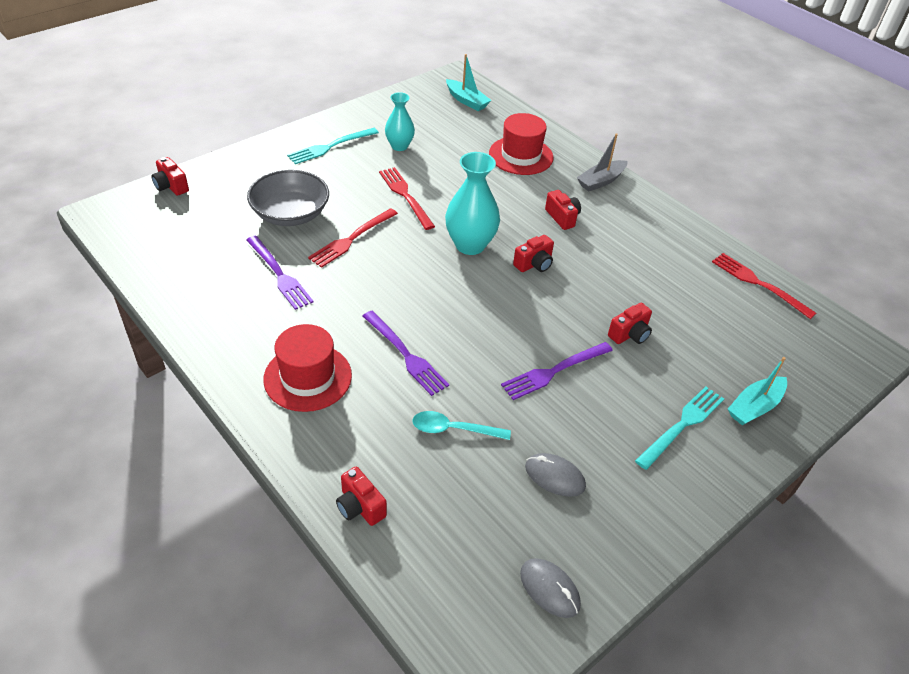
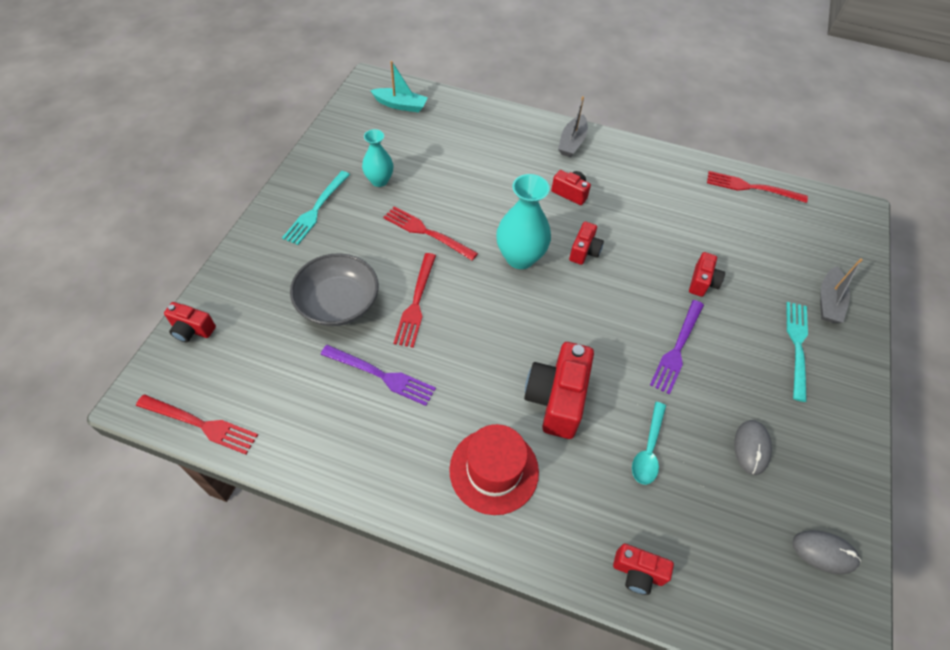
camera: 30 degrees left, 10 degrees up
(125, 246) = (202, 424): none -> red fork
(406, 355) = (556, 399): purple fork -> red camera
(453, 429) = (648, 450): turquoise spoon -> turquoise spoon turned 45 degrees counterclockwise
(521, 156) = (490, 144): red hat -> none
(554, 476) = (751, 448): grey mouse -> grey mouse turned 75 degrees counterclockwise
(754, 407) = (828, 301): turquoise boat -> grey boat

